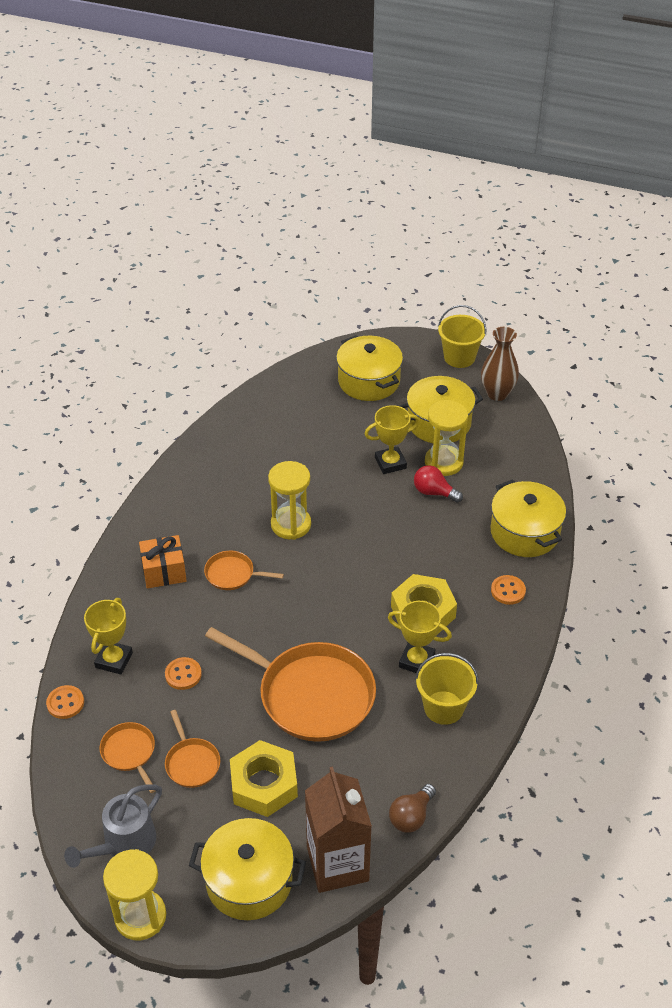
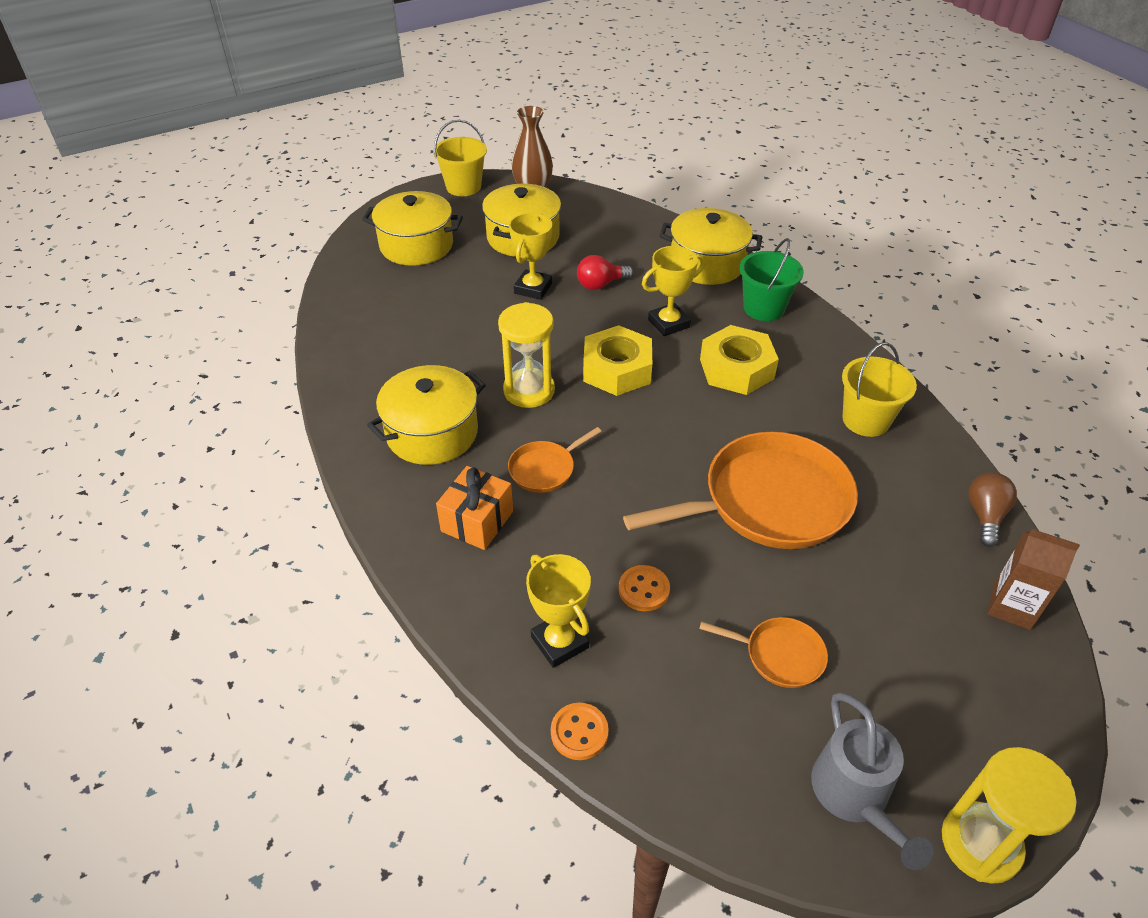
camera: 50 degrees left, 0 degrees up
(129, 752) = (715, 708): orange pan -> none
(249, 881) = (989, 698): yellow pot -> yellow pot (432, 433)
(264, 784) = (860, 607): yellow nut -> yellow nut (617, 369)
(337, 864) = (1011, 606): brown carton -> brown carton, size x0.63
(411, 816) = (985, 516): brown light bulb -> brown light bulb turned 150 degrees counterclockwise
(416, 661) = (793, 405): yellow trophy -> yellow trophy (668, 323)
(443, 462) = (572, 260): yellow hourglass -> none
(508, 591) = (764, 308): orange button -> green bucket

